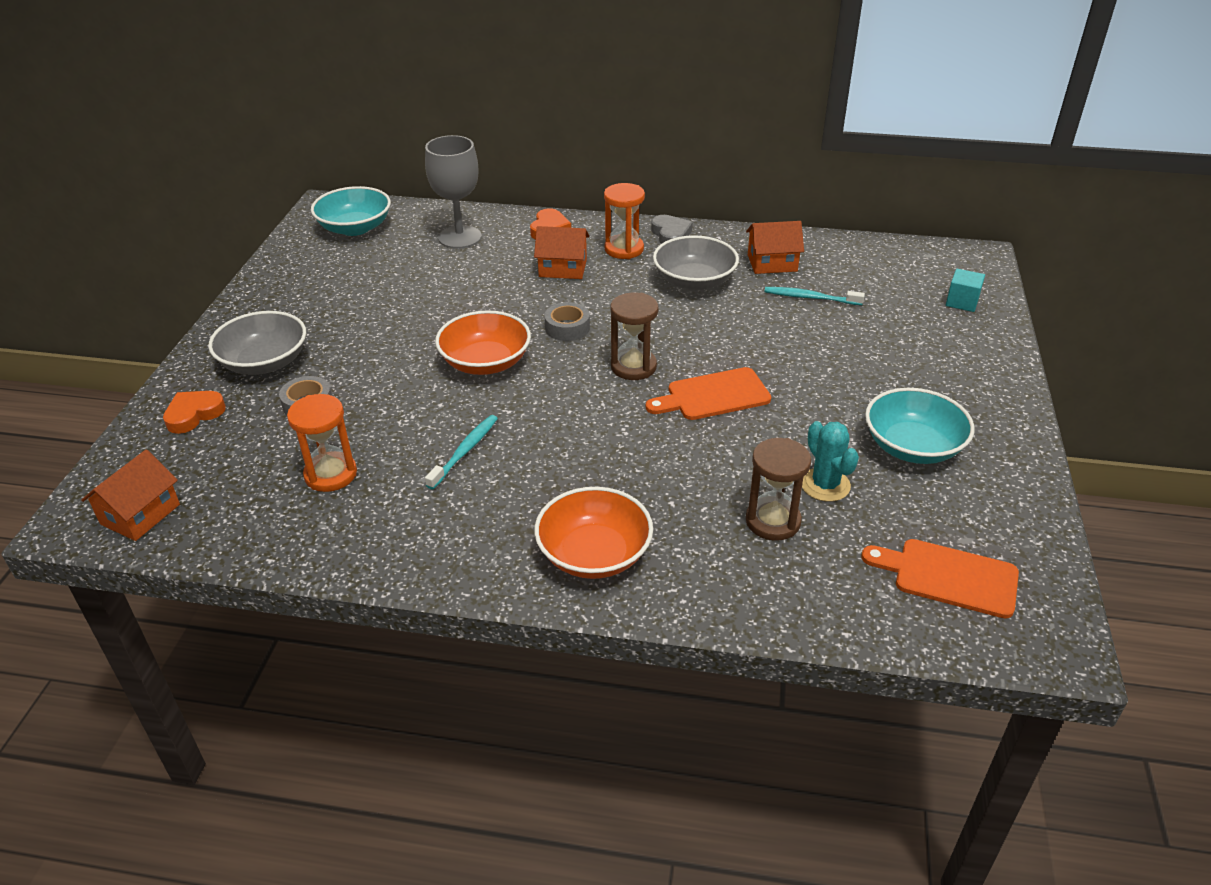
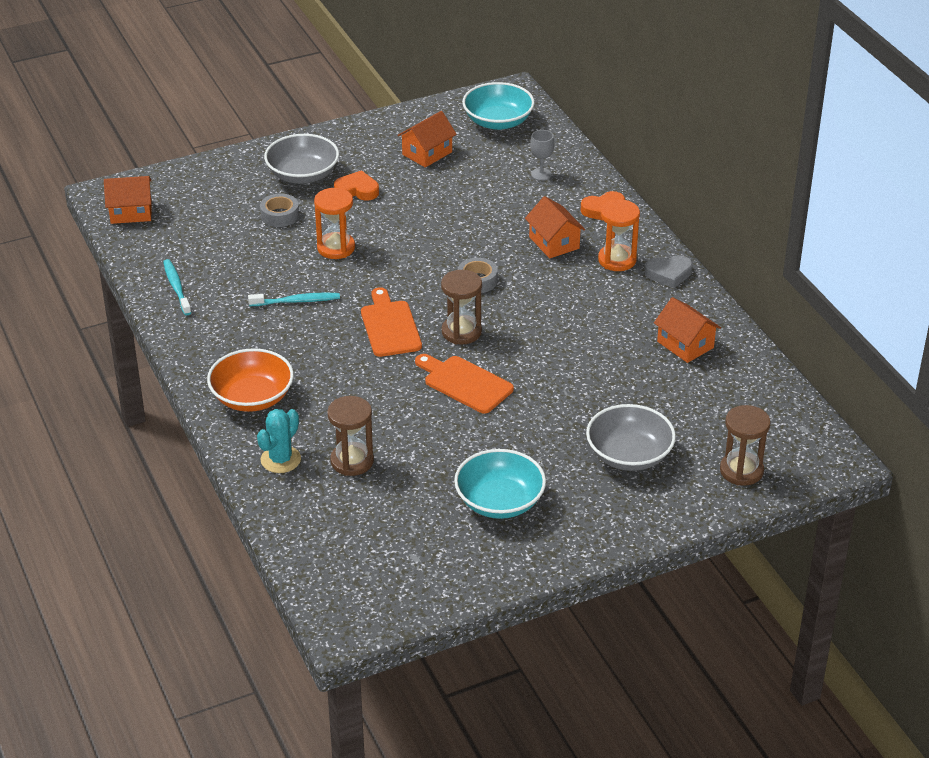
camera: 55 degrees right, 0 degrees up
(194, 414) = (228, 179): orange heart -> orange heart (357, 190)
(331, 474) = (226, 260): orange hourglass -> orange hourglass (336, 248)
(343, 279) = (427, 153): none -> orange house
(460, 237) = (541, 174): grey goblet -> grey goblet, size x0.51
(485, 362) = (397, 264): orange bowl -> none
(671, 234) = (669, 274): grey heart -> grey heart turned 45 degrees clockwise
(694, 281) = (609, 315): grey bowl -> grey bowl (629, 455)
(810, 297) = (653, 384): turquoise toothbrush -> turquoise toothbrush (176, 287)
(825, 485) = (413, 472): turquoise cactus -> turquoise cactus (280, 459)
(948, 577) = (368, 559): orange cutting board -> orange cutting board (390, 326)
(962, 302) = (741, 471): turquoise cube -> brown hourglass

